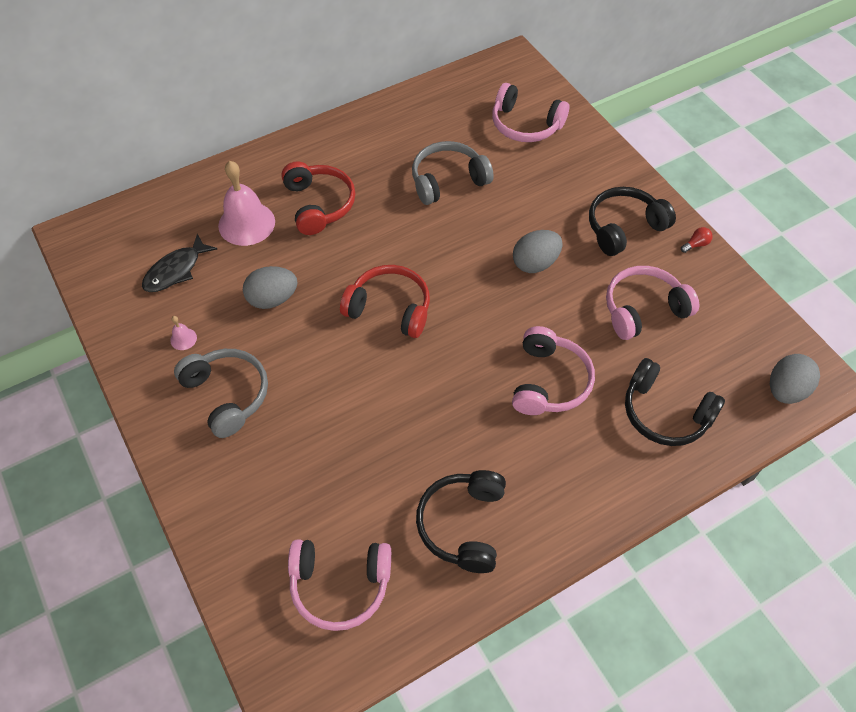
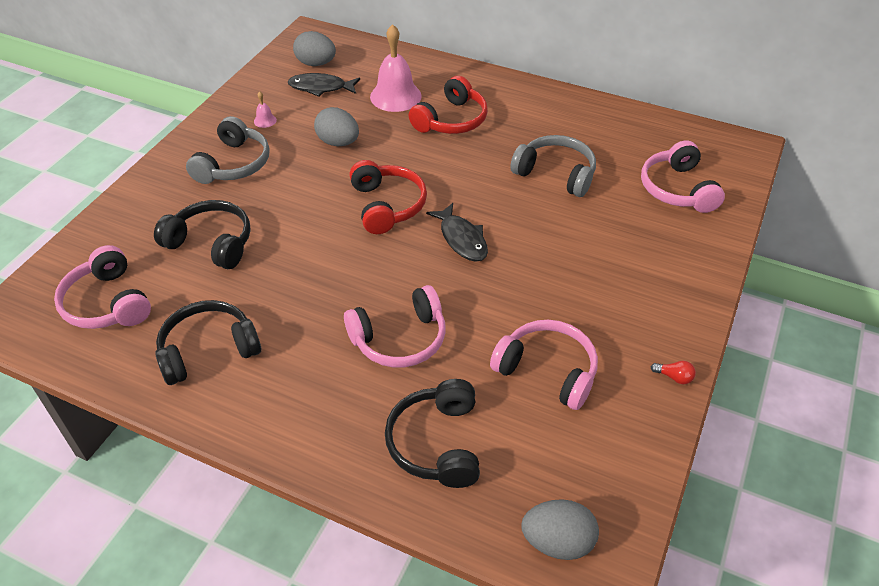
camera: 55 degrees right, 10 degrees down
(471, 281) = (462, 239): none -> black fish
(535, 263) = (523, 269): grey egg -> grey egg (316, 64)
(624, 227) = (633, 311): black headphones -> black headphones (211, 243)

